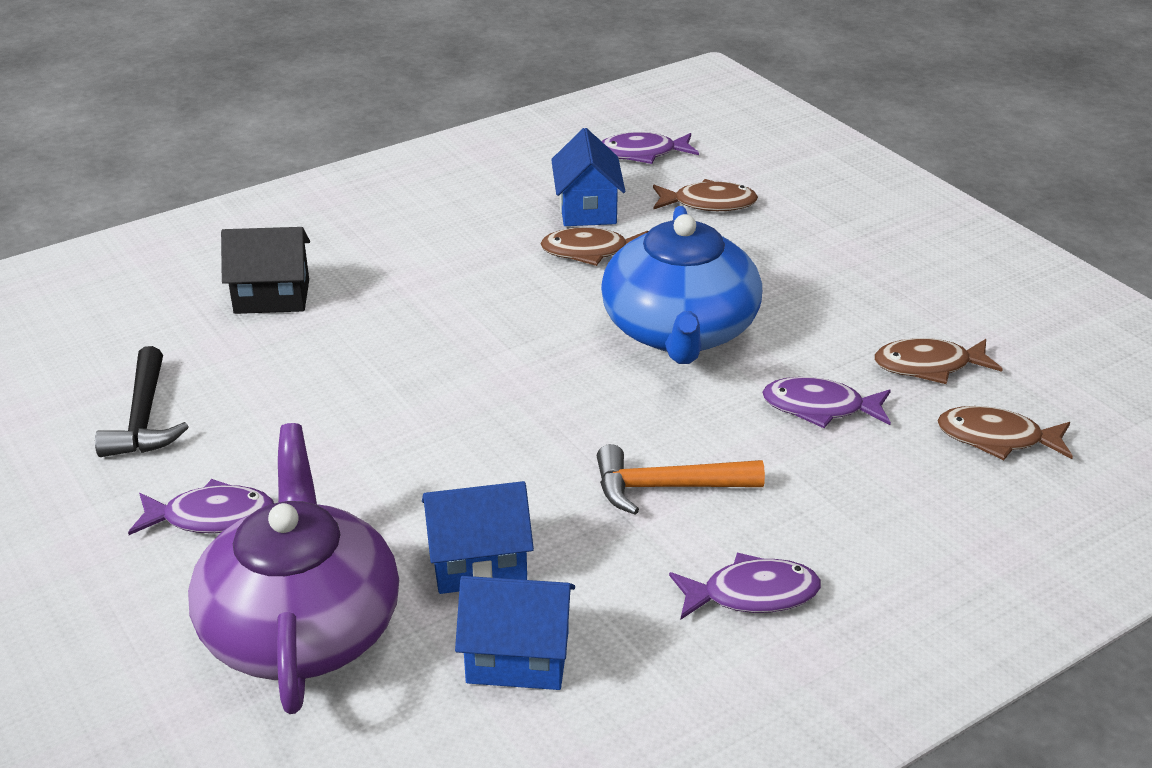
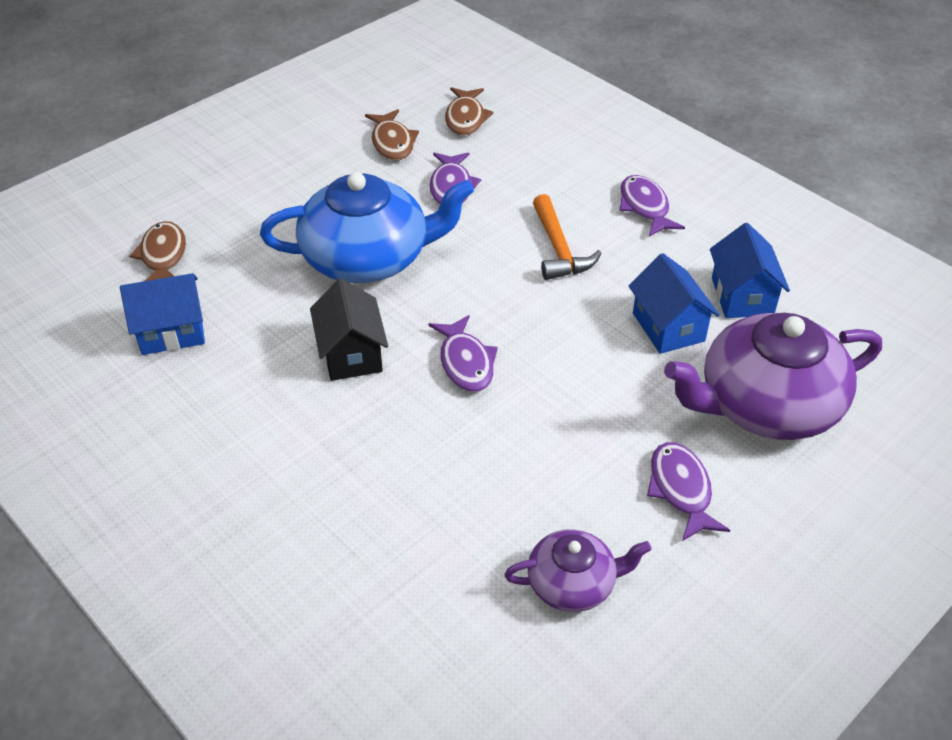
camera: 100 degrees left, 10 degrees up
(144, 419) = (573, 583): black hammer -> purple teapot
(272, 296) = (351, 541): black house -> black house (351, 354)
(591, 252) = (250, 320): brown fish -> none
(642, 154) = (61, 306): purple fish -> purple fish (465, 362)

